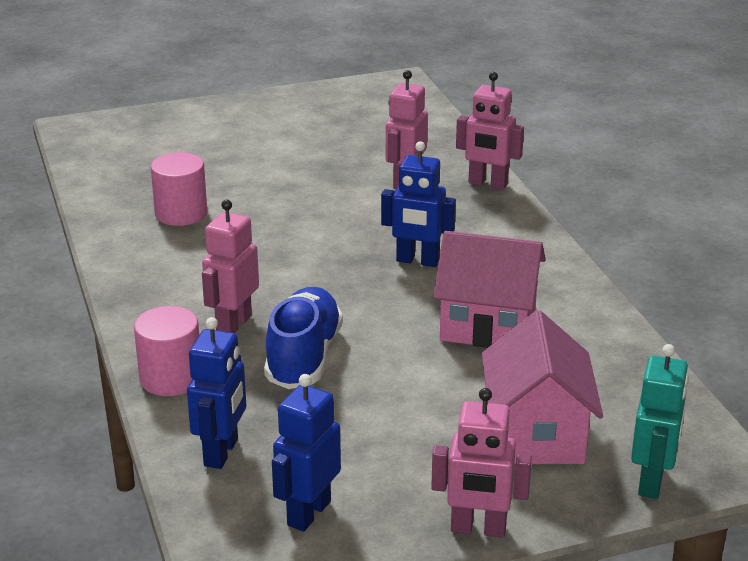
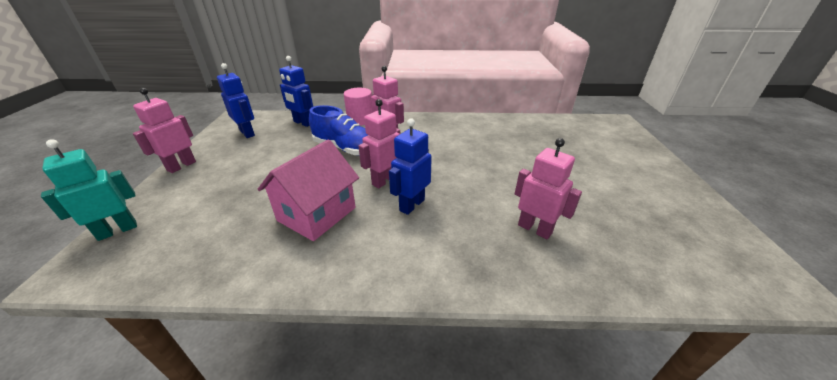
camera: 110 degrees right, 5 degrees up
(181, 213) = (506, 137): pink cylinder -> none
(488, 184) = (523, 282): pink robot -> pink robot (384, 181)
(536, 434) = (208, 201): pink house -> none
(651, 481) = (117, 230): turquoise robot -> turquoise robot turned 105 degrees clockwise

